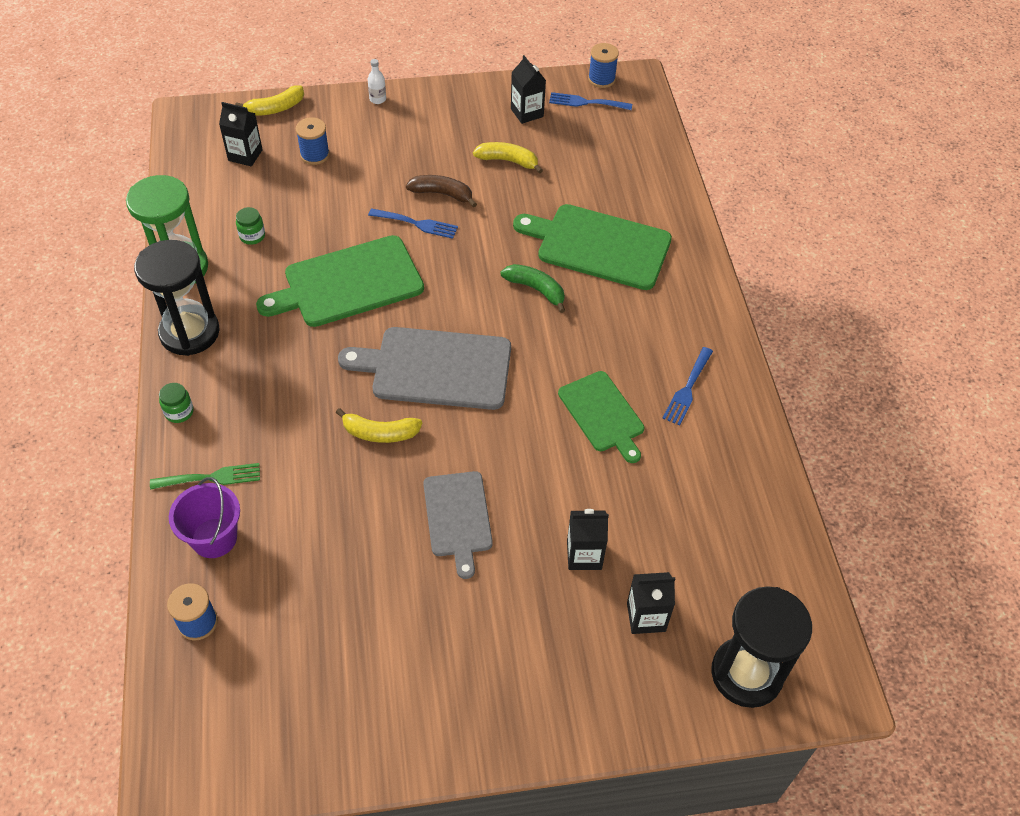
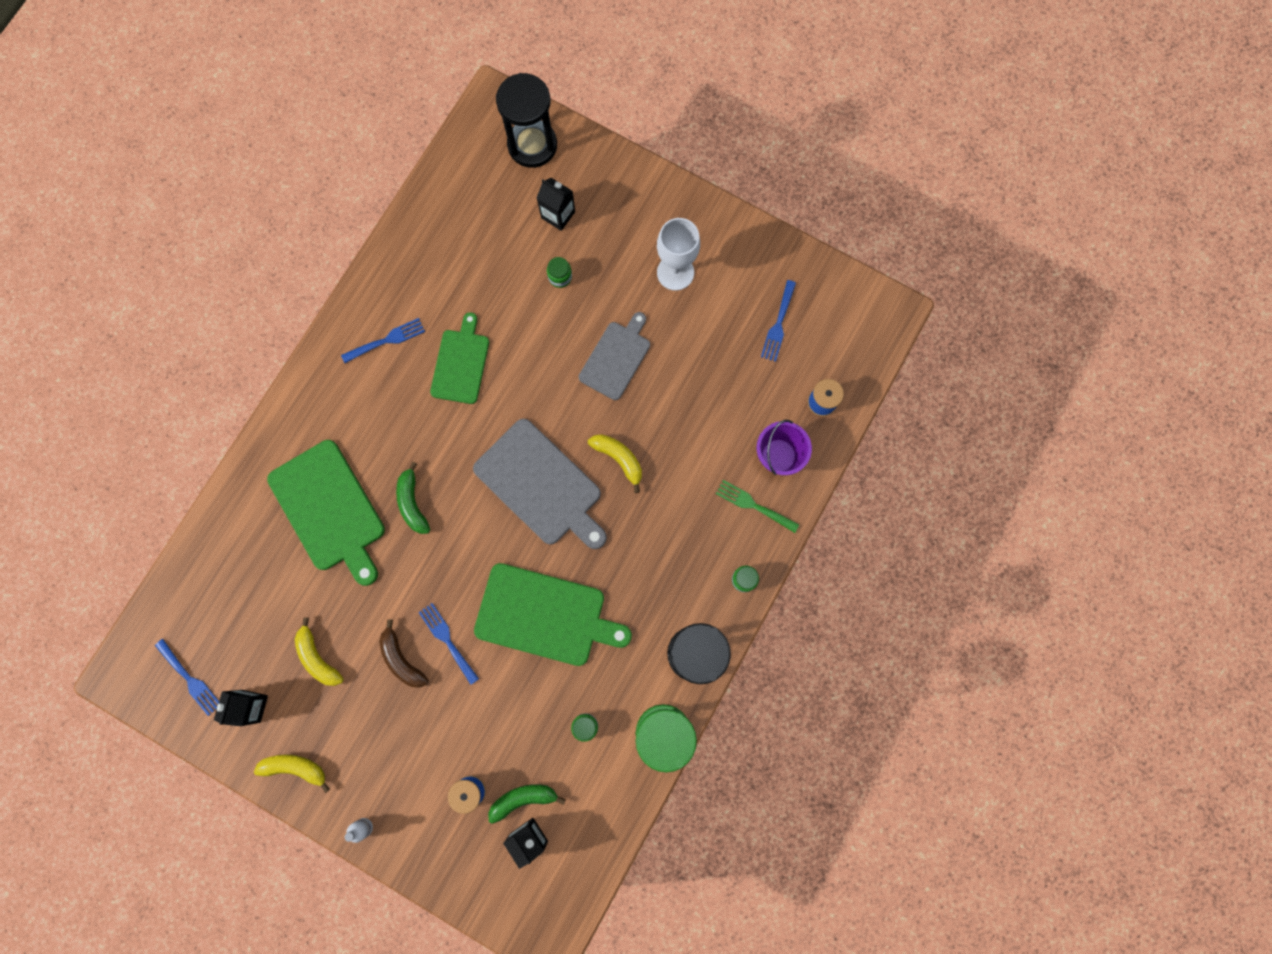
camera: 140 degrees left, 25 degrees up
(268, 172) = (523, 799): none -> green banana
(275, 108) = (462, 885): yellow banana -> yellow banana (295, 768)
(304, 673) = (778, 324): none -> blue fork
(466, 647) = (675, 272): none -> white goblet
(584, 555) = (560, 277): black carton -> green jar
(601, 79) = (149, 699): blue spool -> none

